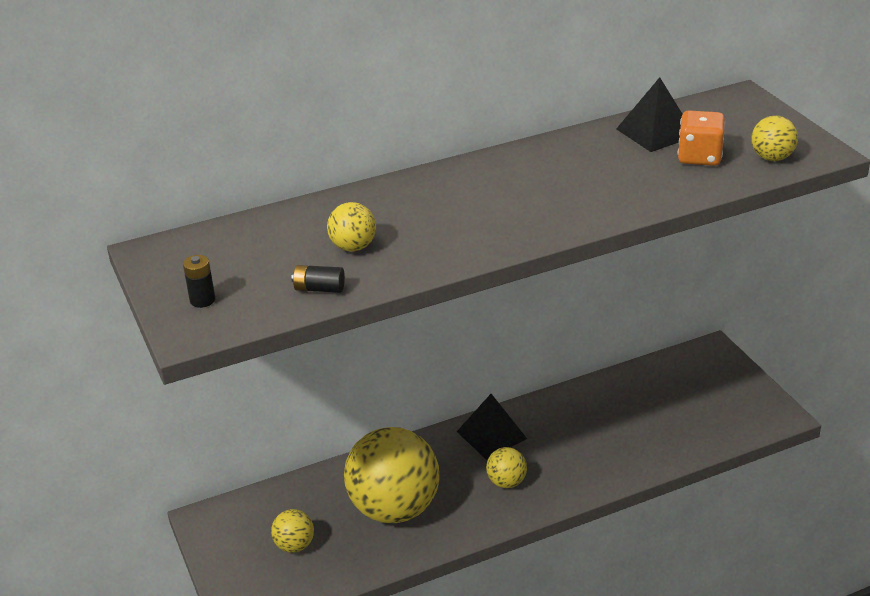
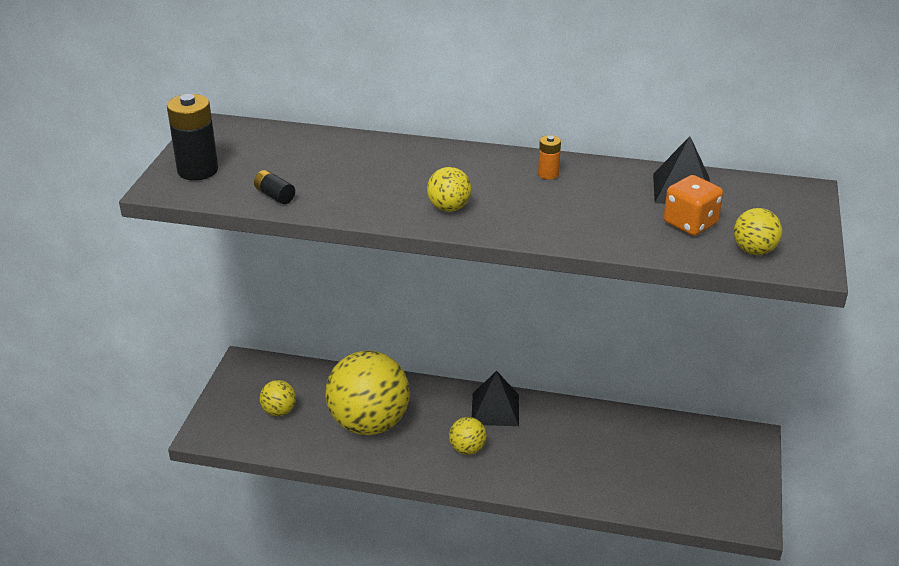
camera: 35 degrees right, 0 degrees up
(202, 300) = (198, 170): black battery -> black battery, size x1.95
(353, 247) = (336, 178): yellow ball -> yellow ball (449, 208)
(535, 164) = (548, 174): none -> orange battery

